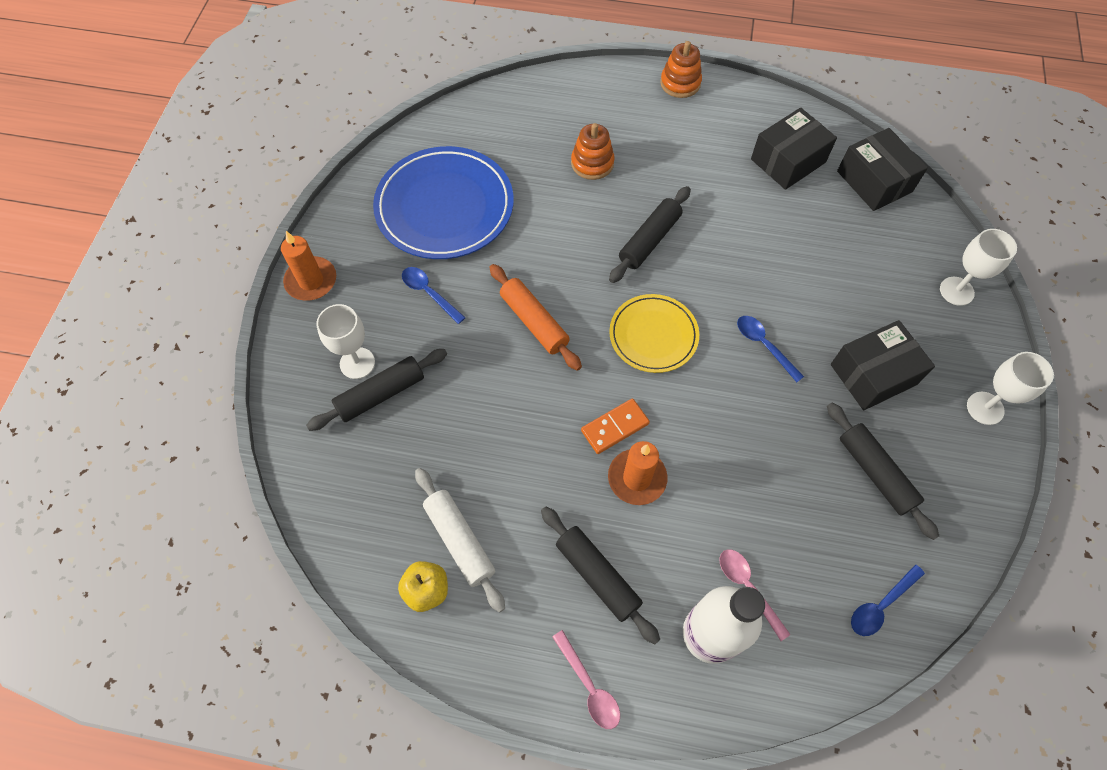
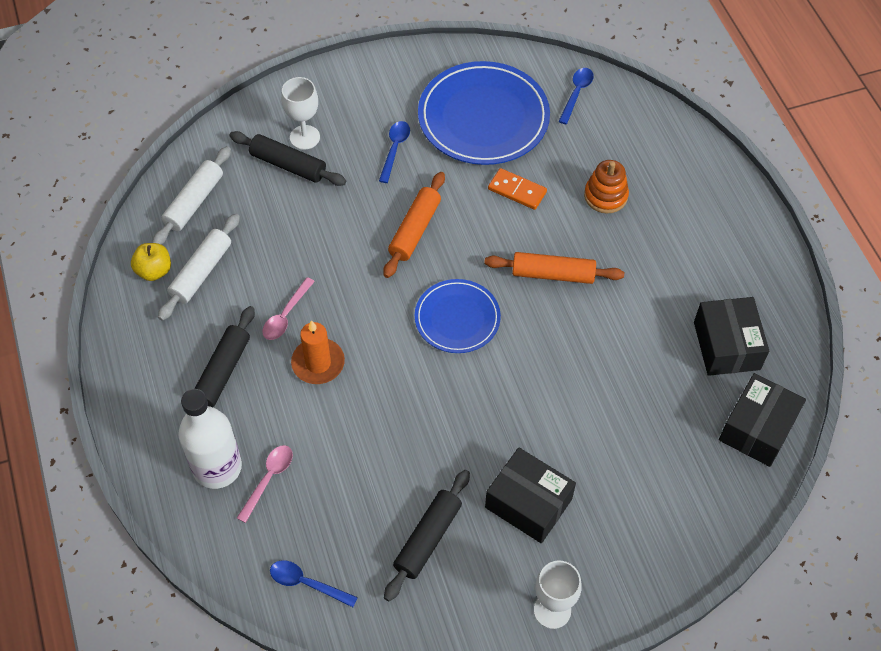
camera: 60 degrees right, 5 degrees down
(311, 281) = (356, 72): orange candle -> none
(363, 507) = (194, 202): none -> white rolling pin
(589, 687) = (136, 404): pink spoon -> pink spoon (286, 315)
(615, 427) = (354, 328): orange domino -> orange domino (517, 190)
(649, 240) = (553, 274): black rolling pin -> orange rolling pin
(653, 335) = (457, 318): yellow plate -> blue plate
(680, 83) = (754, 221): orange stacking toy -> none
(763, 345) = (502, 404): blue spoon -> blue spoon (576, 93)
(788, 161) = (726, 346): black box -> black box turned 60 degrees clockwise
(956, 291) = (672, 545): white goblet -> none

